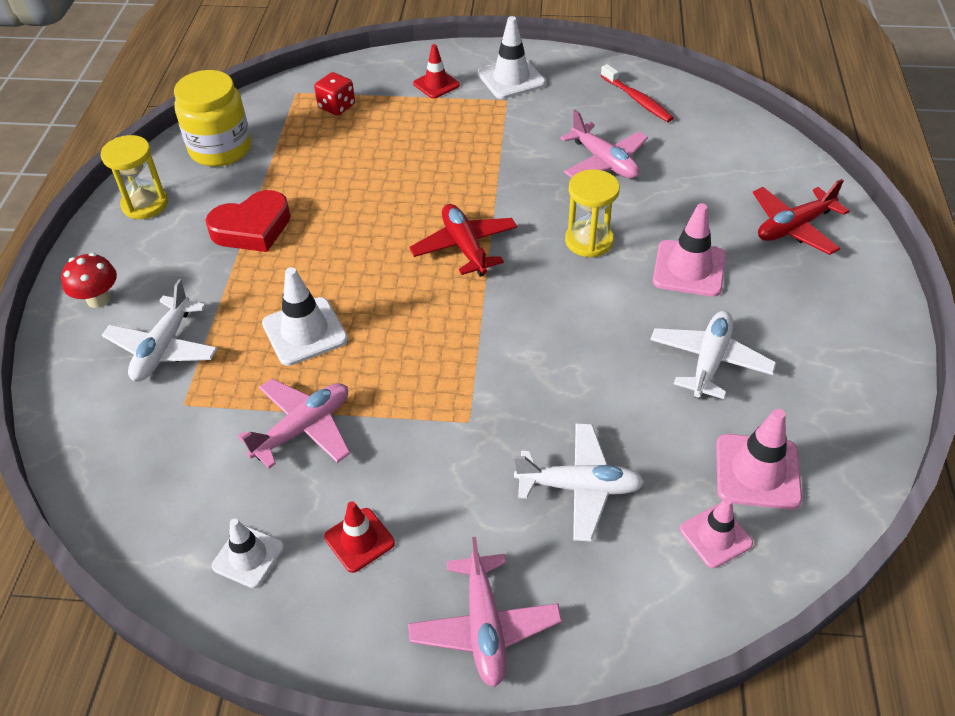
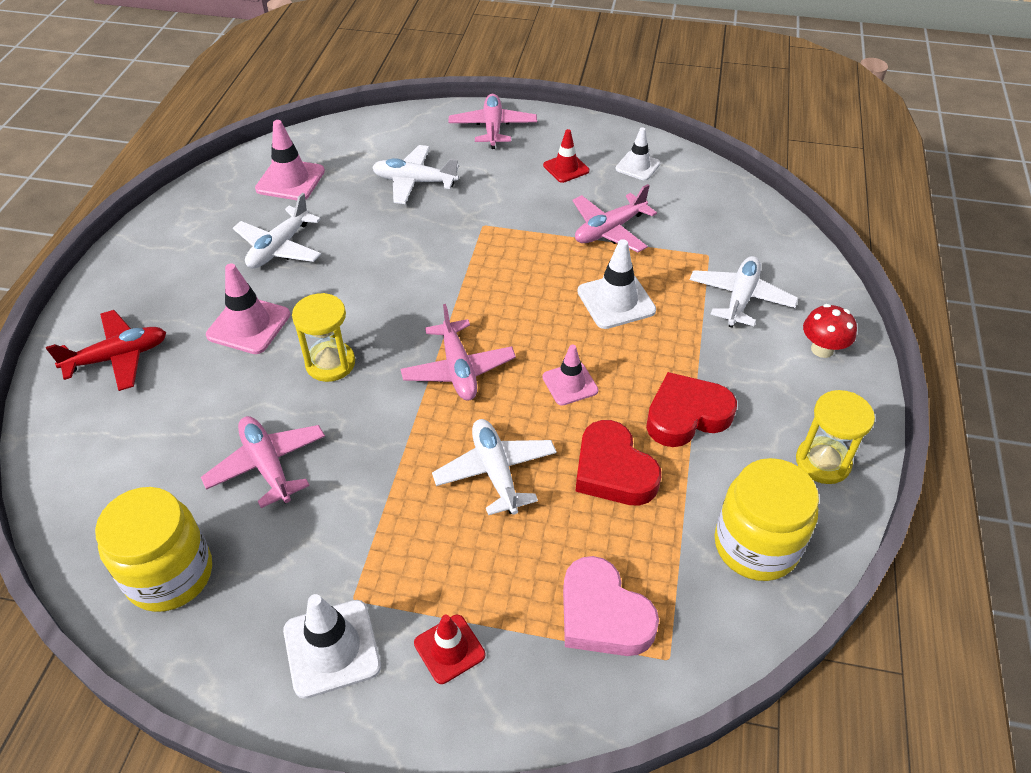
camera: 175 degrees left, 0 degrees up
(322, 183) = (613, 470): none -> red heart
(336, 107) = (603, 615): red dice -> pink heart
(418, 174) = (495, 472): none -> white plane
(464, 247) = (458, 369): red plane -> pink plane
(637, 100) = (170, 574): red toothbrush -> yellow jar
(715, 536) = (338, 153): pink traffic cone -> pink traffic cone (570, 384)

